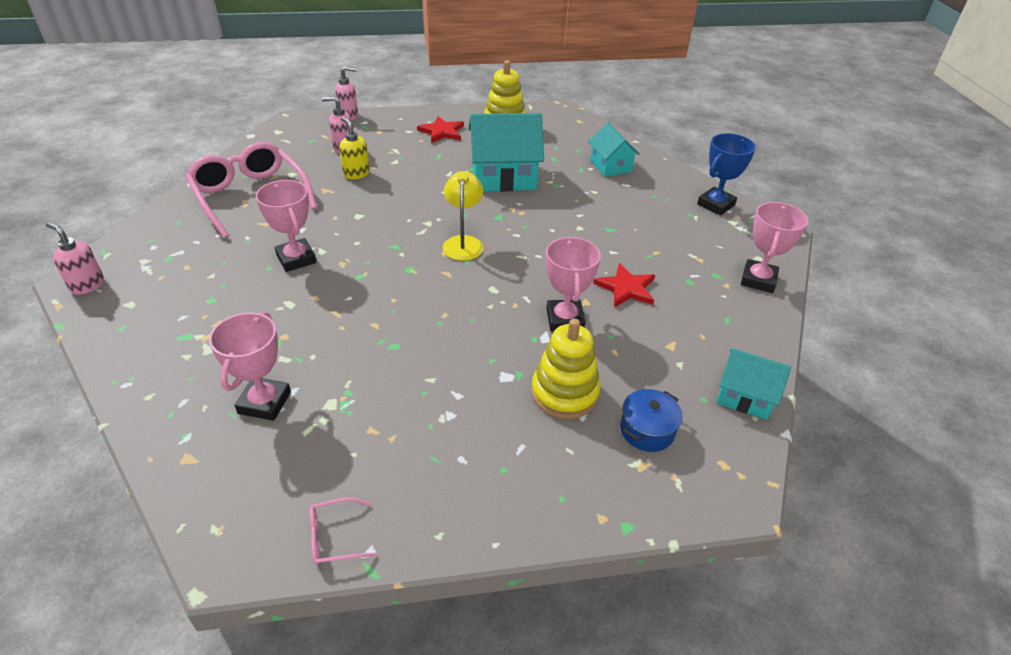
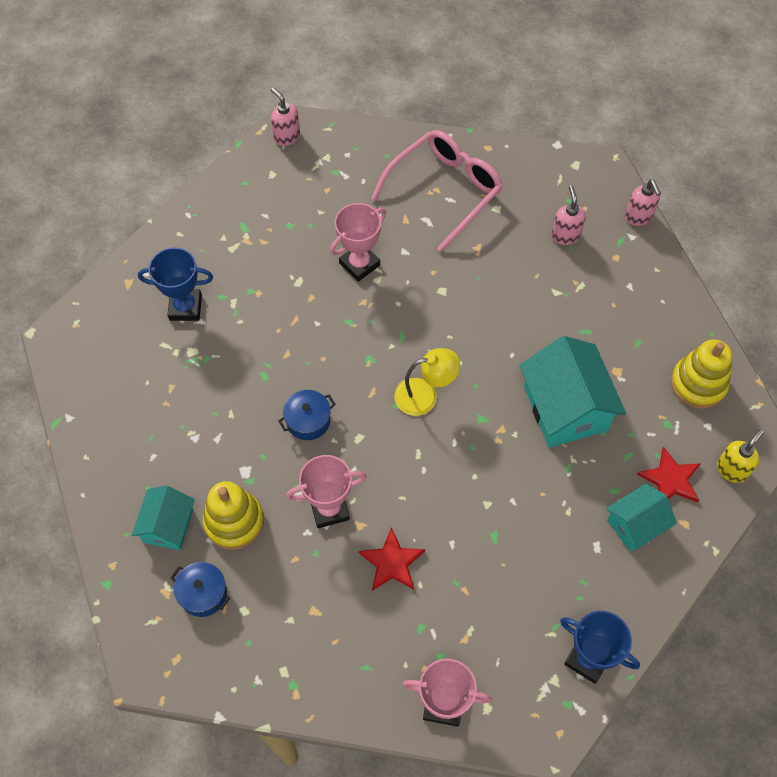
camera: 80 degrees right, 20 degrees up
(87, 285) = (286, 136): pink soap dispenser -> pink soap dispenser turned 60 degrees counterclockwise
(265, 402) = (185, 308): pink trophy -> blue trophy
(335, 537) = (77, 394): pink glasses -> none
(356, 174) = (517, 264): yellow soap dispenser -> yellow soap dispenser (731, 469)
(442, 132) = (642, 321): red star -> red star (670, 479)
(462, 320) = (308, 421): none -> blue pot
(745, 396) = (259, 681): turquoise house -> turquoise house (168, 526)

